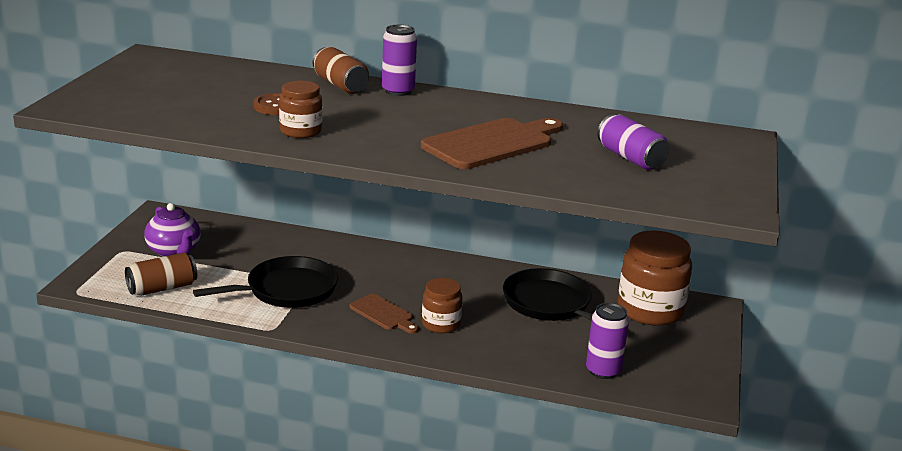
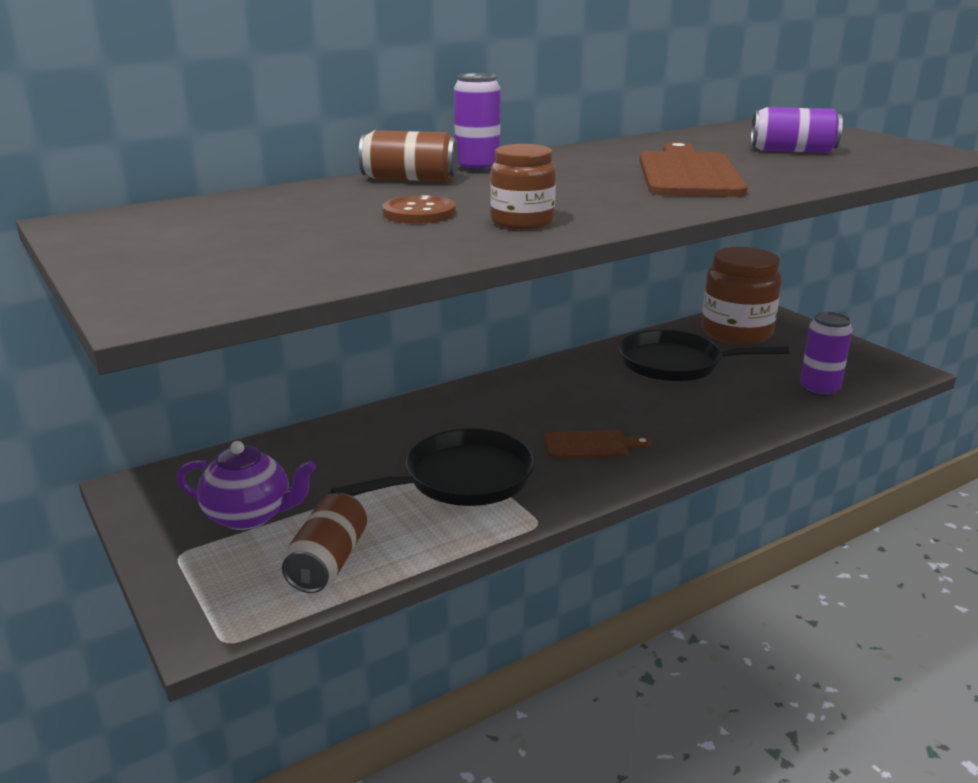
camera: 45 degrees left, 0 degrees up
(287, 290) = (462, 479): black pan -> black pan turned 45 degrees clockwise
(441, 324) = (650, 425): brown jar -> none

